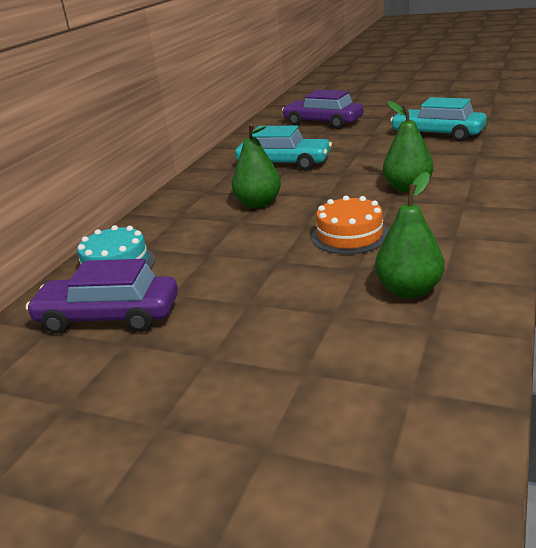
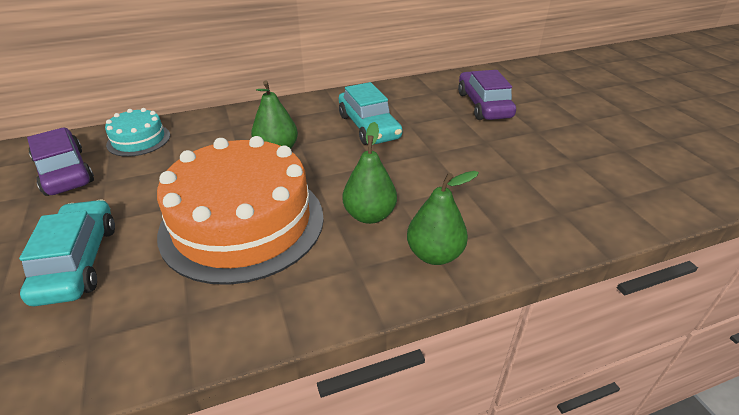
camera: 45 degrees right, 10 degrees up
(350, 235) = (242, 223): orange cake -> orange cake, size x2.15
(409, 290) = (150, 301): green pear -> green pear (434, 254)
(437, 134) = (528, 181): turquoise car -> turquoise car (78, 261)

